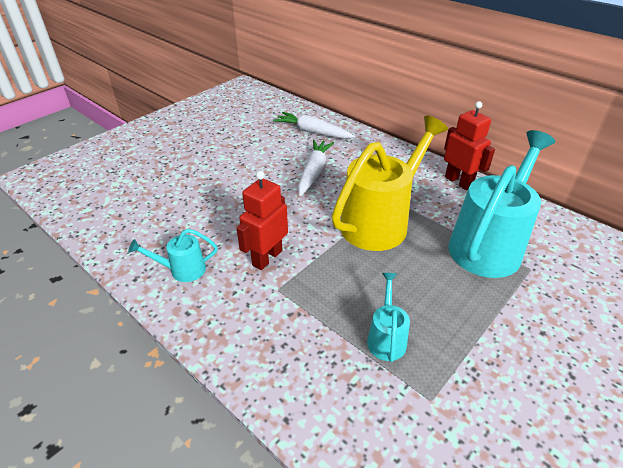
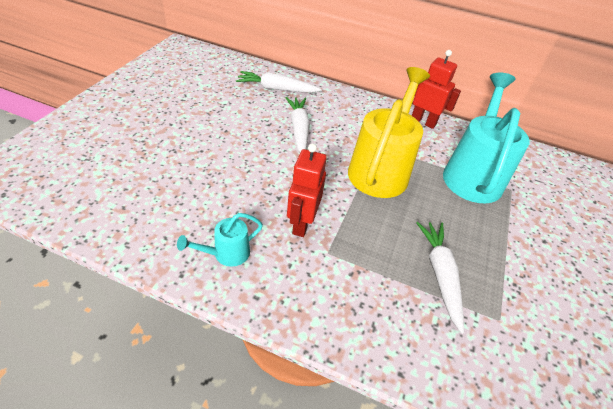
camera: 25 degrees left, 5 degrees up
(386, 337) = (440, 275): turquoise watering can -> white carrot

